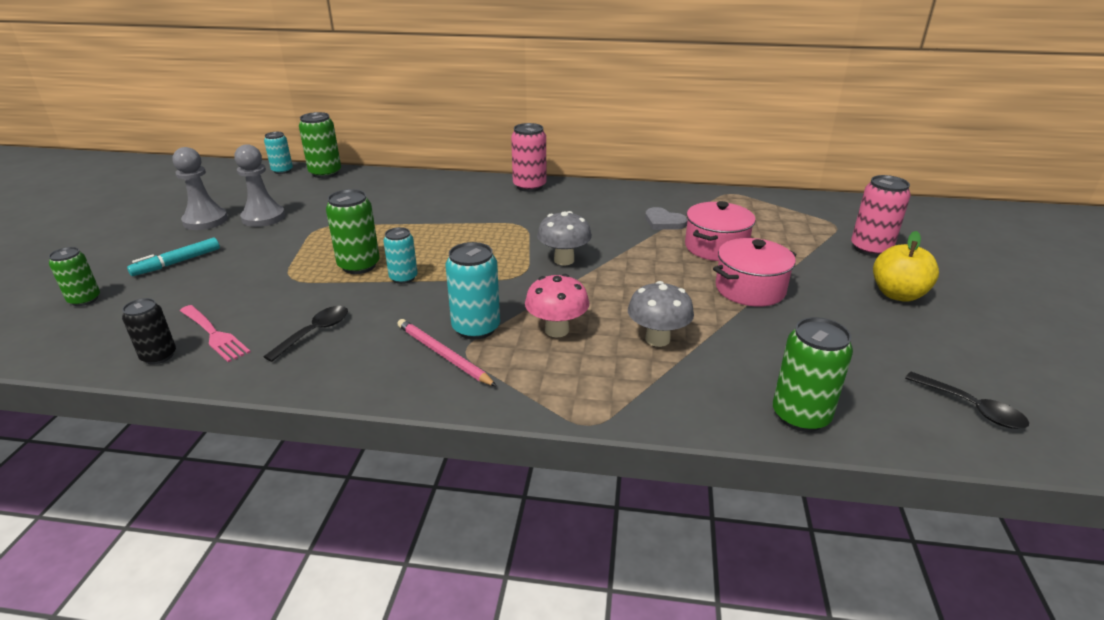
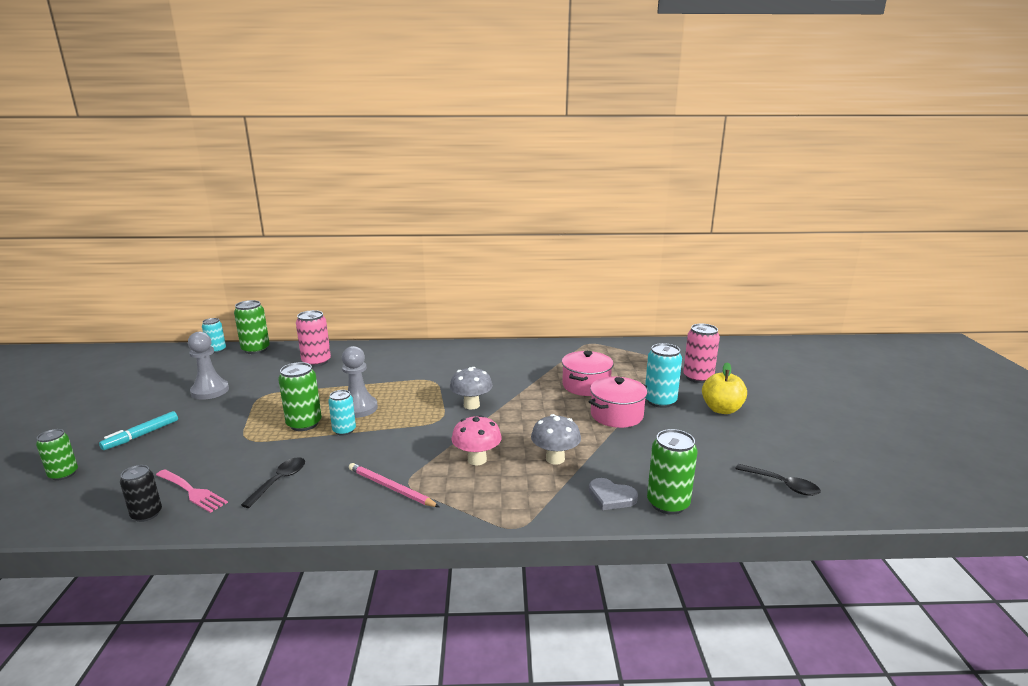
camera: 10 degrees left, 10 degrees down
(205, 220) = (157, 397): grey pawn -> grey pawn (358, 408)
(476, 328) = (413, 464): turquoise can -> turquoise can (660, 401)
(529, 186) = (432, 348): pink can -> pink can (316, 362)
(664, 222) = (543, 369): grey heart -> grey heart (611, 497)

